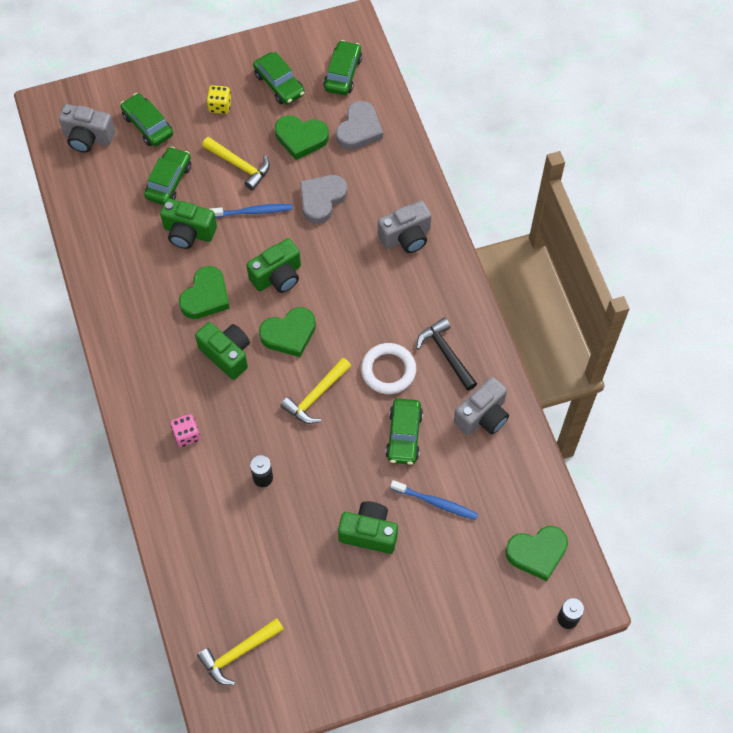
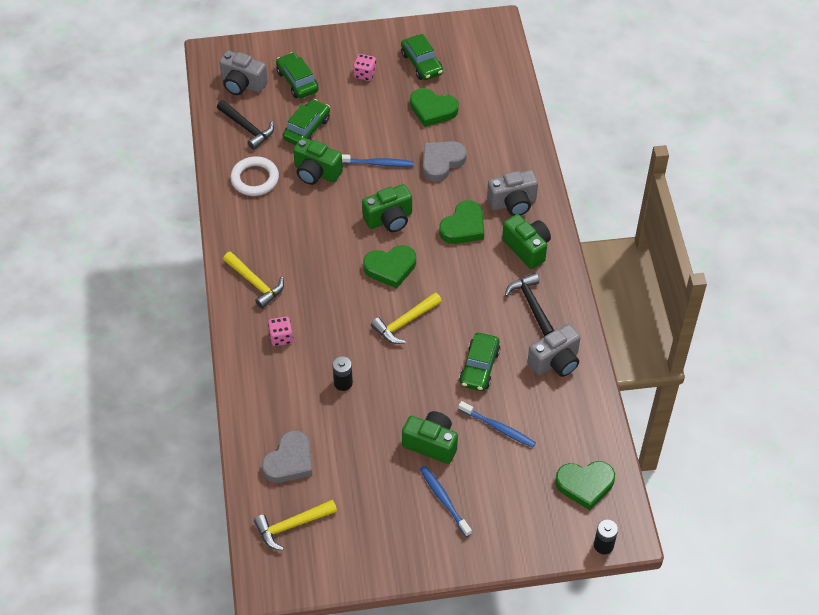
camera: 10 degrees right, 10 degrees down
(103, 190) = (247, 128): none -> black hammer
(206, 296) = (321, 226): green heart -> green heart (463, 227)
(220, 106) = (365, 74): yellow dice -> pink dice
(227, 354) = (330, 276): green camera -> green camera (527, 248)
(239, 165) = (373, 124): yellow hammer -> yellow hammer (255, 283)
(343, 73) = (481, 62): green car -> none
(359, 129) = (487, 109): grey heart -> grey heart (289, 461)
(388, 370) = (475, 311): white ring -> white ring (255, 179)
(393, 595) = (444, 500): none -> blue toothbrush

